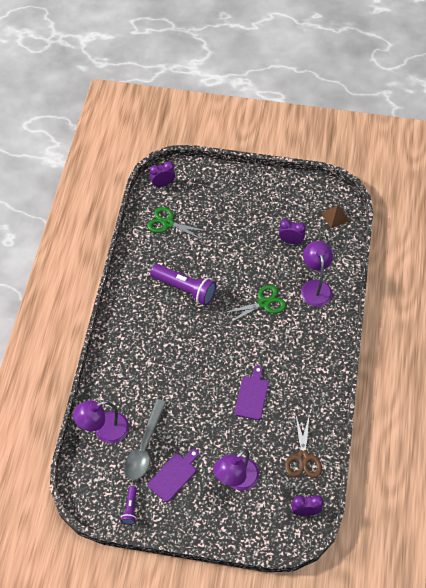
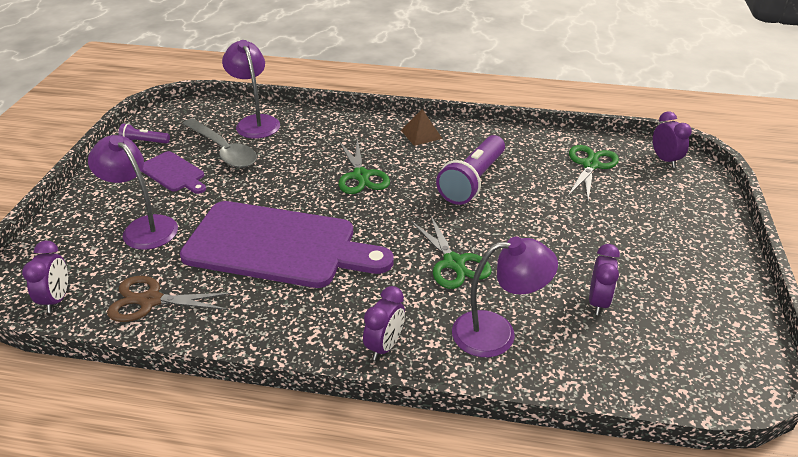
camera: 90 degrees right, 20 degrees down
(144, 447) = (223, 150): grey spoon -> grey spoon turned 150 degrees counterclockwise
(178, 353) = (361, 176): none -> green scissors
(252, 395) = (278, 245): purple cutting board -> purple cutting board, size x2.18
(328, 336) = (384, 346): none -> purple clock
(335, 216) = (684, 374): brown pyramid -> brown pyramid (421, 134)

